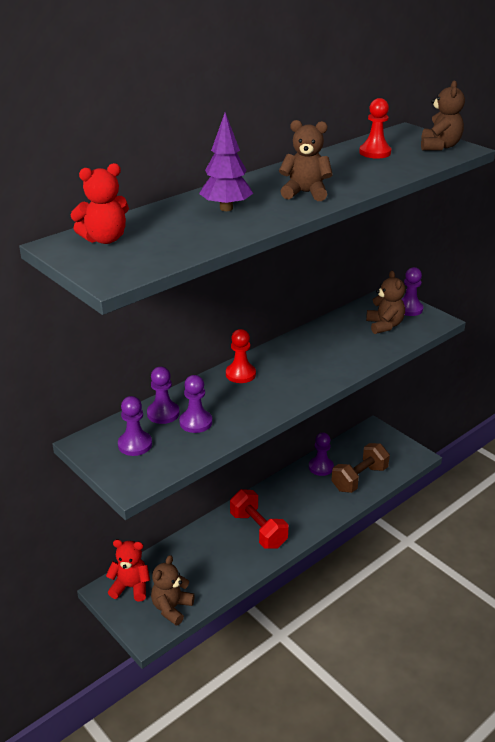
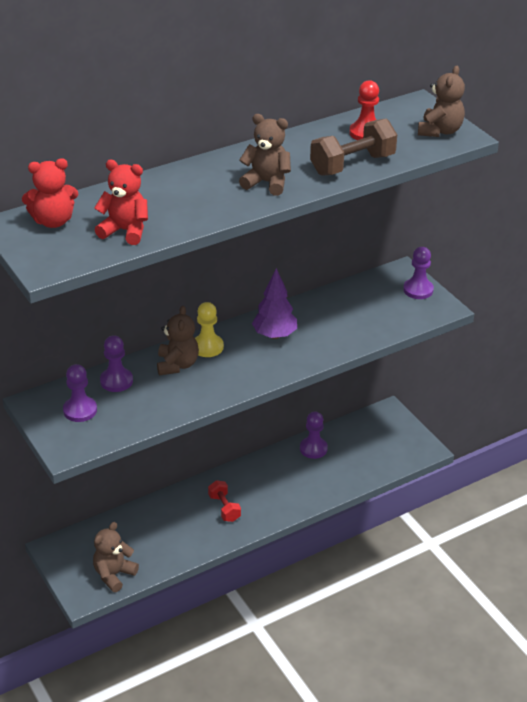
camera: 10 degrees right, 5 degrees up
(131, 587) = (78, 548): red teddy bear -> red teddy bear (125, 231)
(195, 422) = (145, 394): purple pawn -> none
(226, 208) = (180, 195): purple tree -> purple tree (274, 335)
(240, 374) = (207, 347): red pawn -> yellow pawn
(258, 530) = (224, 508): red dumbbell -> red dumbbell, size x0.62
(359, 478) = (351, 467): brown dumbbell -> brown dumbbell (352, 165)
(384, 325) = (382, 307): brown teddy bear -> brown teddy bear (177, 365)

